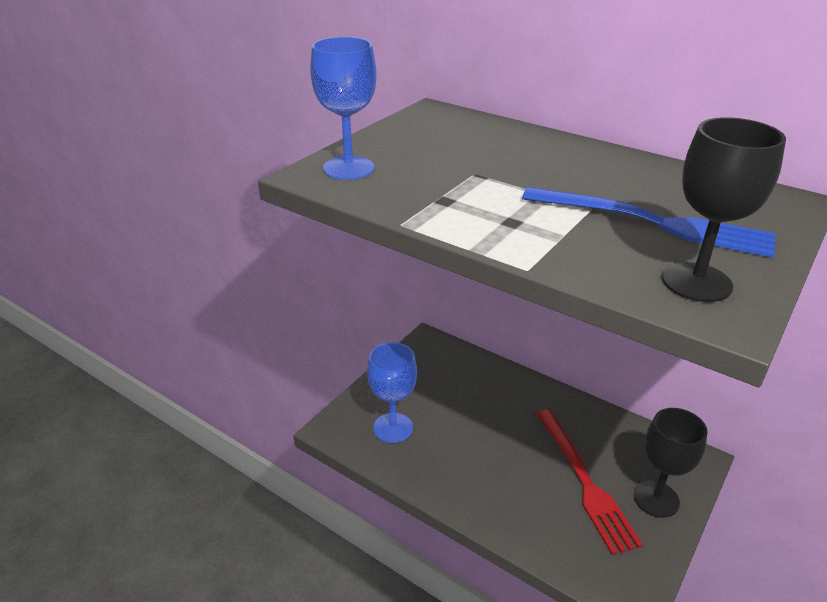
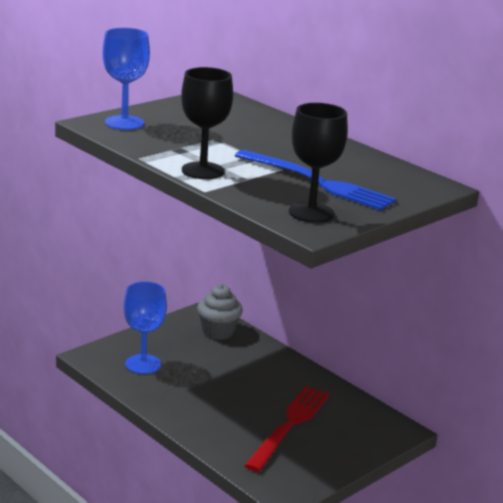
camera: 10 degrees right, 10 degrees down
(451, 364) = (218, 332): none -> grey cupcake
(584, 482) = (289, 425): red fork -> red fork turned 150 degrees counterclockwise
(656, 499) = (345, 446): black goblet -> black goblet (203, 171)

